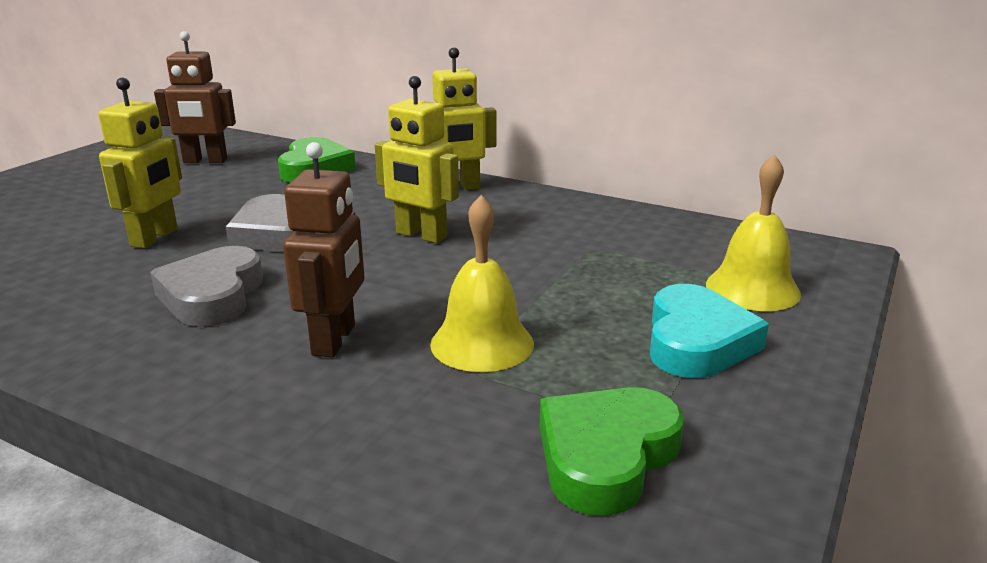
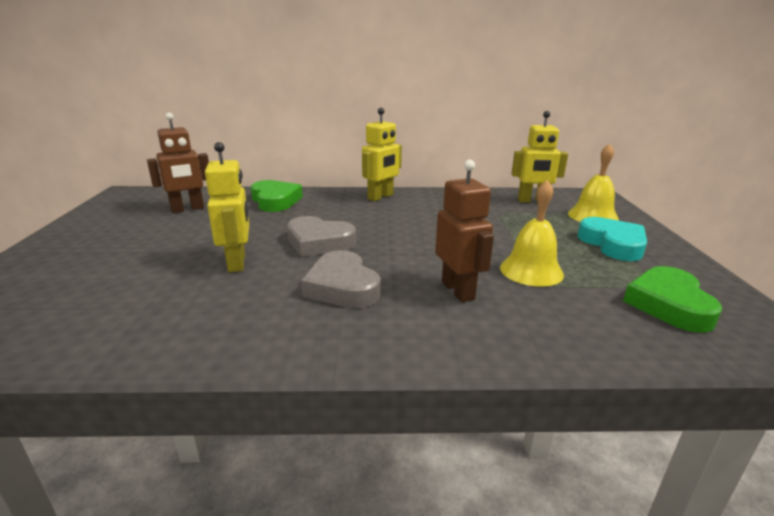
camera: 30 degrees left, 0 degrees up
(421, 235) = (405, 225): yellow robot -> yellow robot (532, 201)

